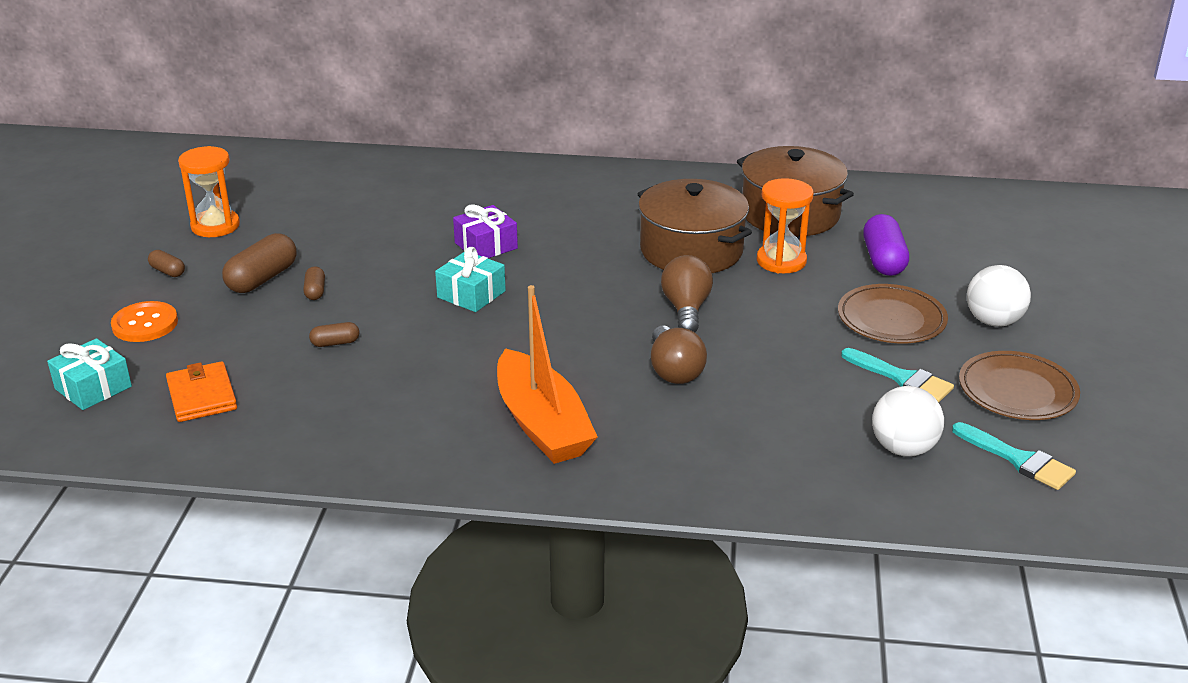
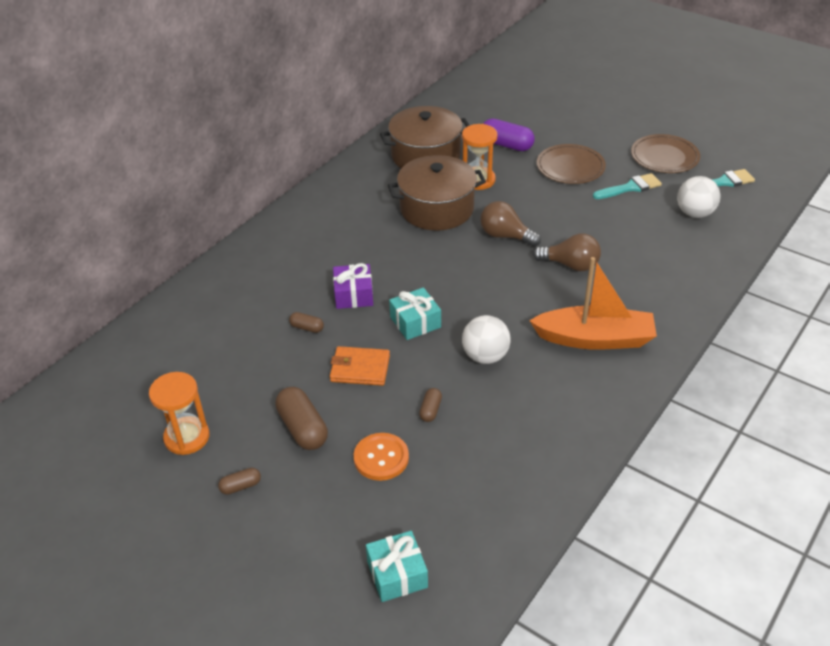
camera: 60 degrees left, 10 degrees up
(145, 324) = (319, 519): orange button -> orange button (381, 458)
(202, 396) = (454, 505): orange wallet -> orange wallet (360, 369)
(315, 291) = (347, 402): brown capsule -> brown capsule (307, 328)
(993, 321) = (596, 137): white ball -> white ball (485, 356)

